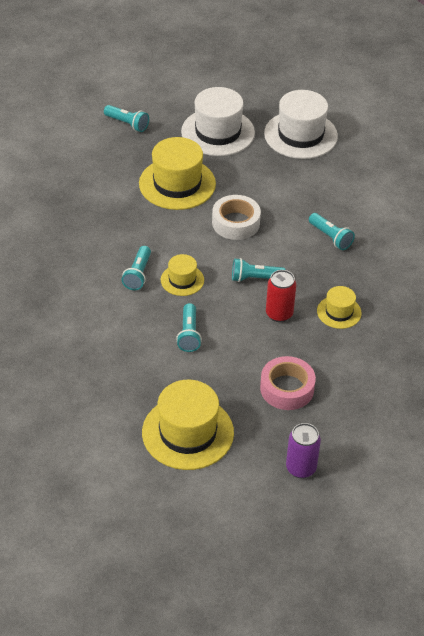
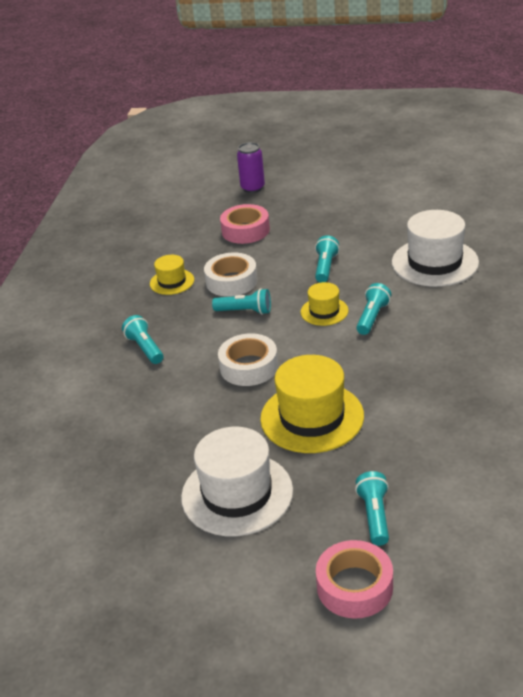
camera: 165 degrees left, 10 degrees down
(127, 124) = (374, 516): turquoise flashlight -> turquoise flashlight turned 45 degrees clockwise
(136, 89) = (354, 586): none -> pink tape
(188, 432) = (338, 206): yellow hat -> none
(279, 314) = (231, 281): red can -> white tape
(300, 135) = (117, 483): white hat -> white hat (434, 262)

